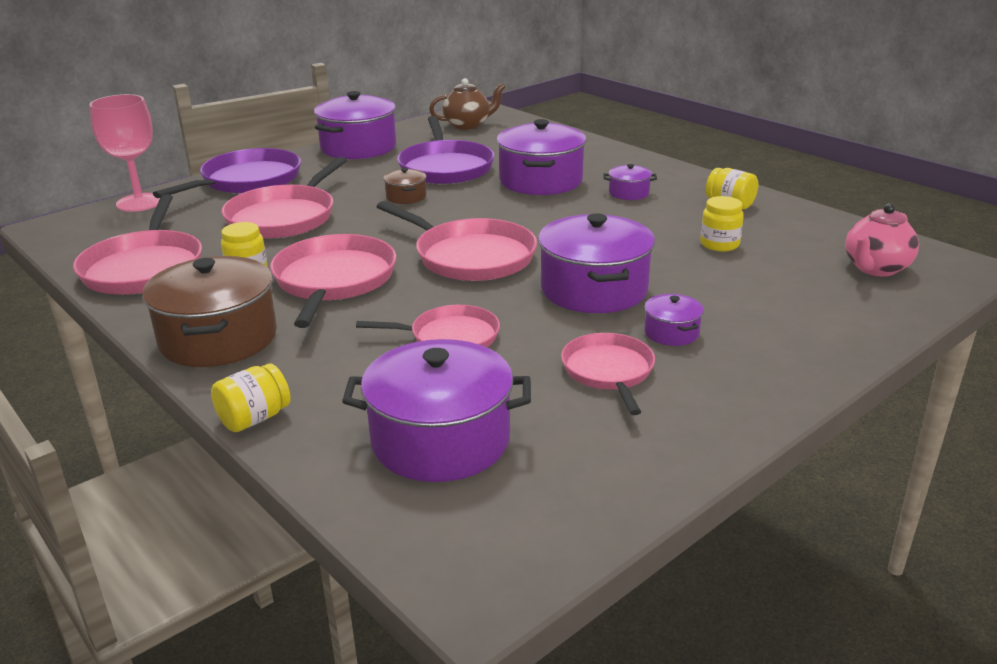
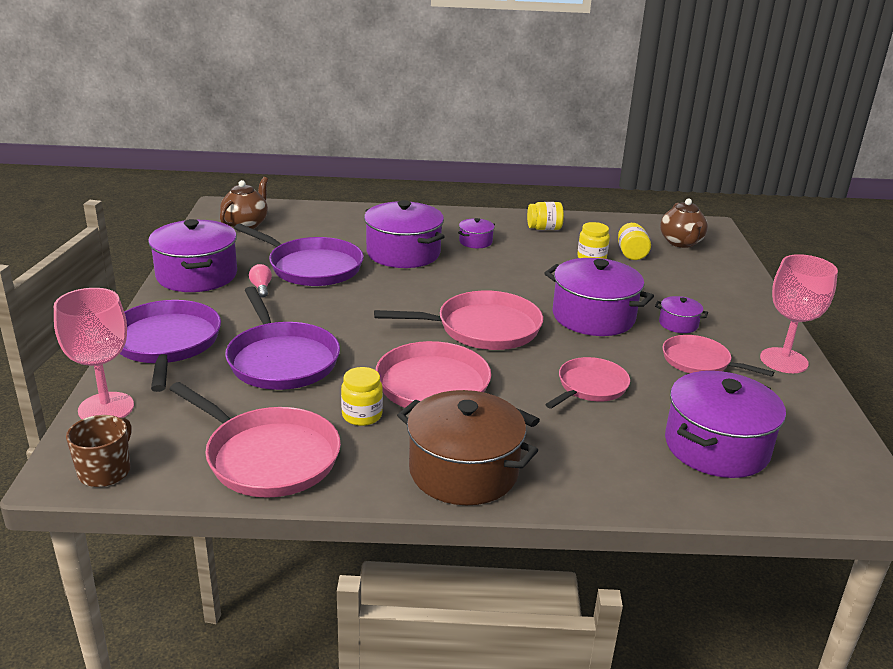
camera: 50 degrees left, 0 degrees up
(65, 234) = (105, 471): none -> brown mug
(254, 418) = (609, 502): yellow jar -> yellow jar (631, 254)
(284, 217) = (281, 360): pink pan -> purple pan
(379, 169) = (261, 288): none -> pink light bulb
(406, 197) = (338, 303): brown pot -> none
(715, 419) = (784, 360): none -> pink goblet
(875, 268) = (681, 243): pink teapot -> brown teapot

